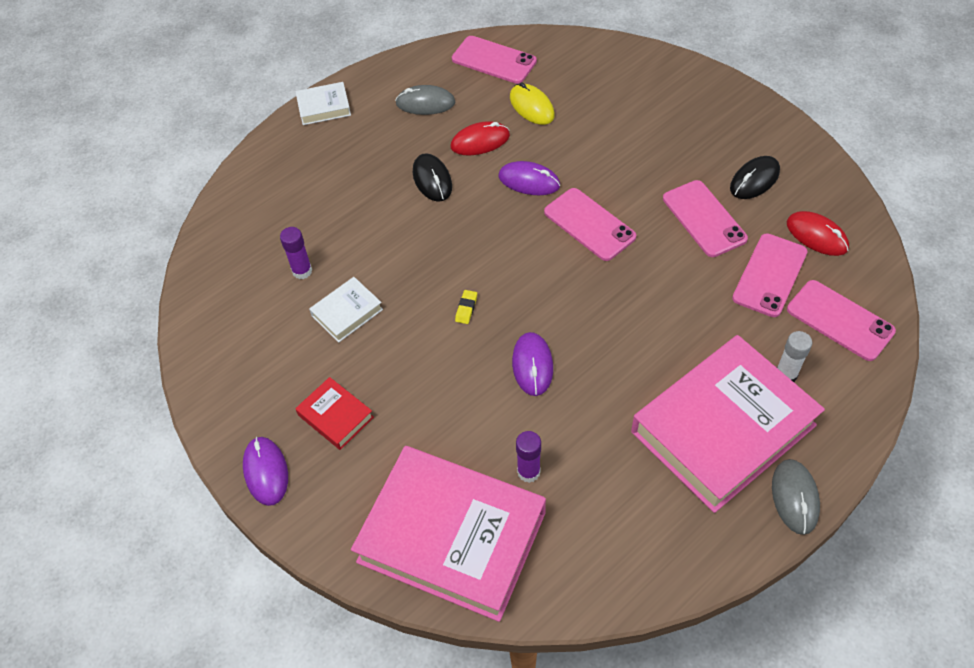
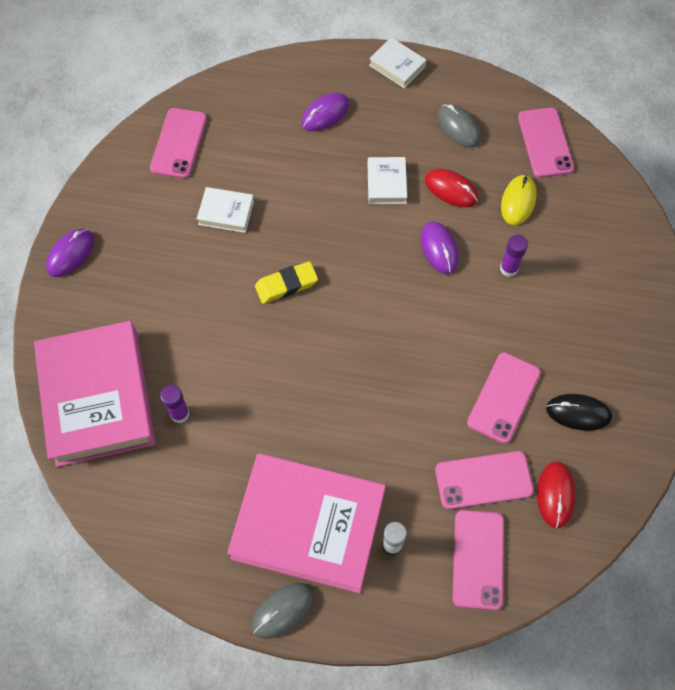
camera: 50 degrees right, 10 degrees up
(302, 271) = (239, 160): purple glue stick -> purple glue stick (508, 268)
(335, 416) = (139, 264): red book -> none
(432, 180) = (386, 183): black mouse -> white book
(466, 308) = (286, 285): yellow eraser -> yellow eraser, size x1.90
(532, 365) = (269, 360): purple mouse -> purple mouse (325, 114)
(589, 224) = (430, 318): pink phone -> pink phone (178, 143)

